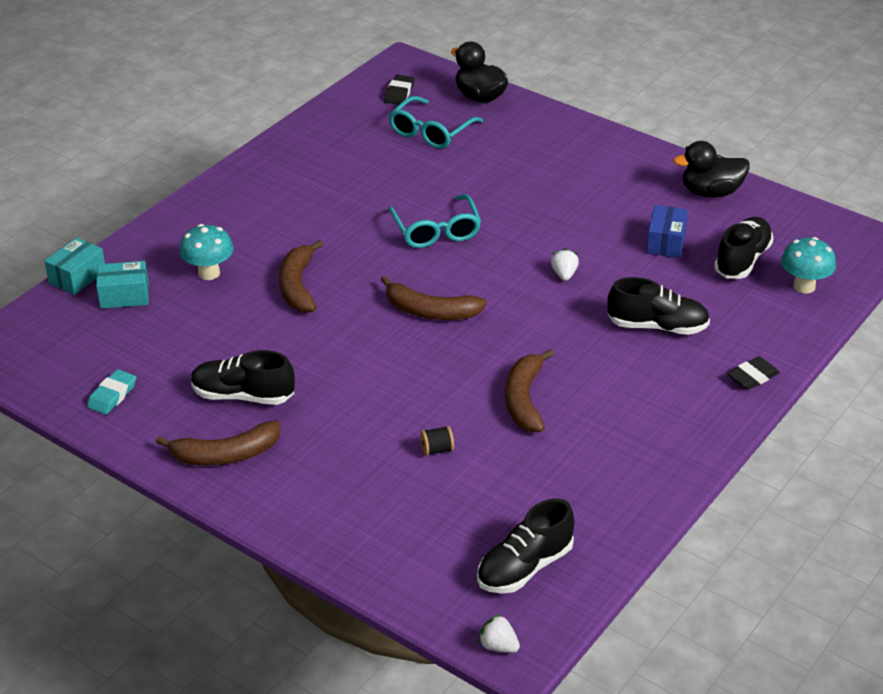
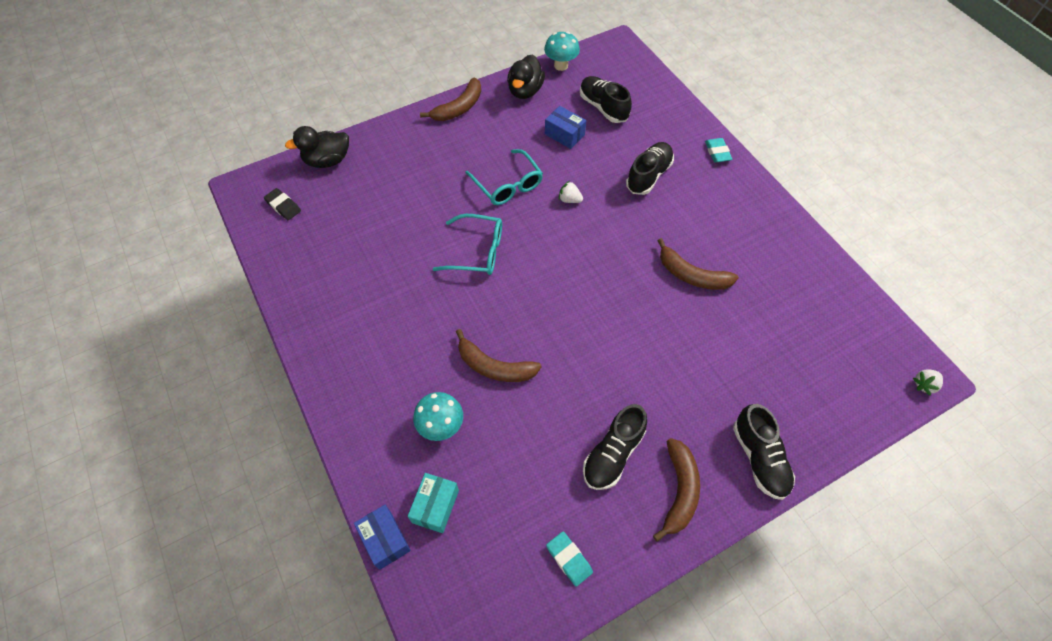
camera: 65 degrees left, 20 degrees up
(77, 277) = (385, 540): turquoise box -> blue box
(430, 311) = (571, 291): brown banana -> brown banana (459, 108)
(431, 132) = (350, 207): turquoise glasses -> turquoise glasses (507, 185)
(437, 450) = (724, 346): black spool -> none
(524, 567) = (855, 341): black shoe -> black shoe (759, 458)
(752, 377) = (717, 152): black eraser -> turquoise eraser
(804, 286) = (643, 92): turquoise mushroom -> turquoise mushroom (561, 65)

